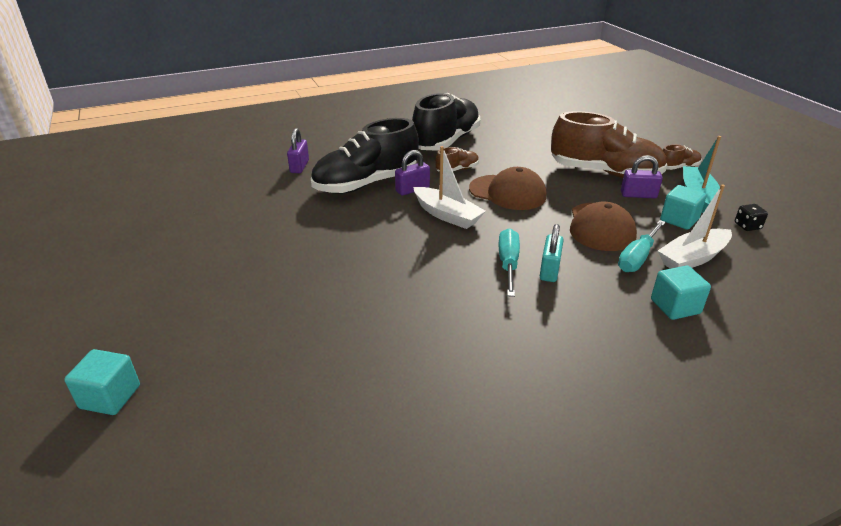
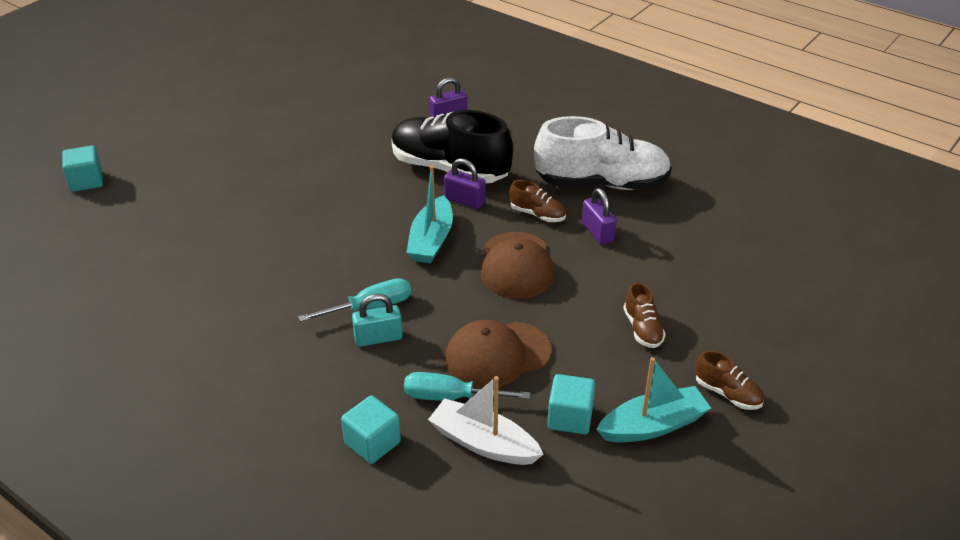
camera: 60 degrees right, 5 degrees up
(446, 141) = (602, 183): black shoe -> white shoe
(447, 215) = (431, 240): white boat -> turquoise boat
(605, 173) = (642, 329): brown shoe -> brown shoe, size x0.44
(638, 195) = (606, 370): purple padlock -> purple padlock (597, 232)
(747, 226) = (607, 485): black dice -> none

